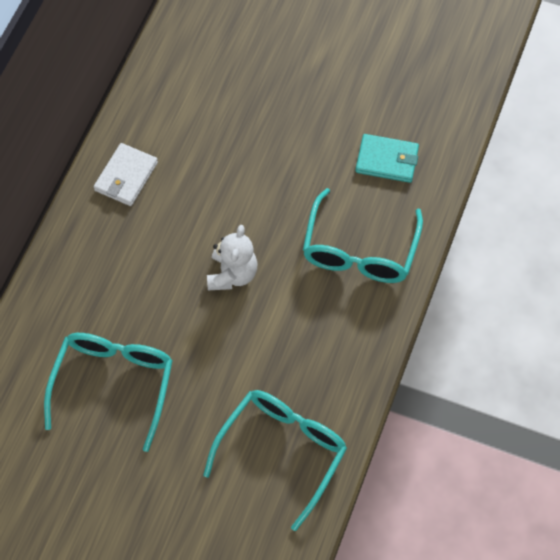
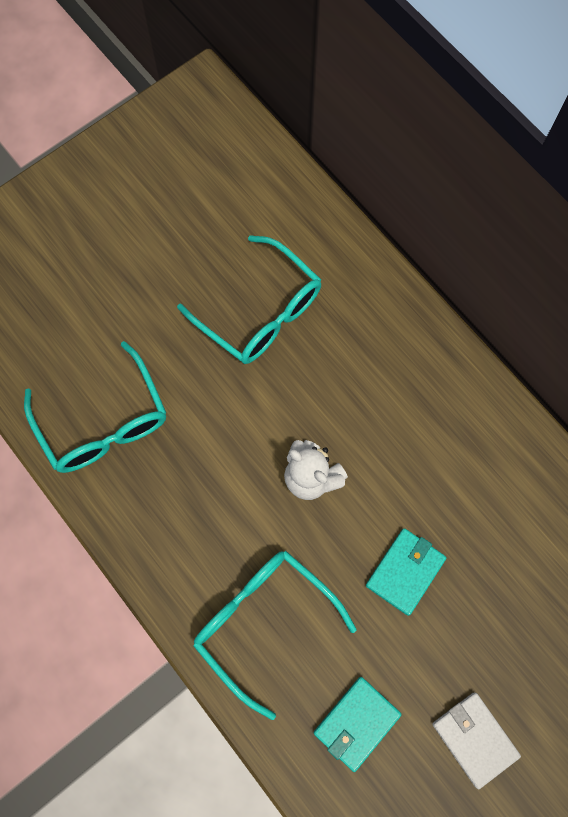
camera: 120 degrees right, 10 degrees up
(126, 177) = (482, 432): white wallet -> white wallet (474, 739)
(264, 179) = (405, 571): none -> turquoise wallet

